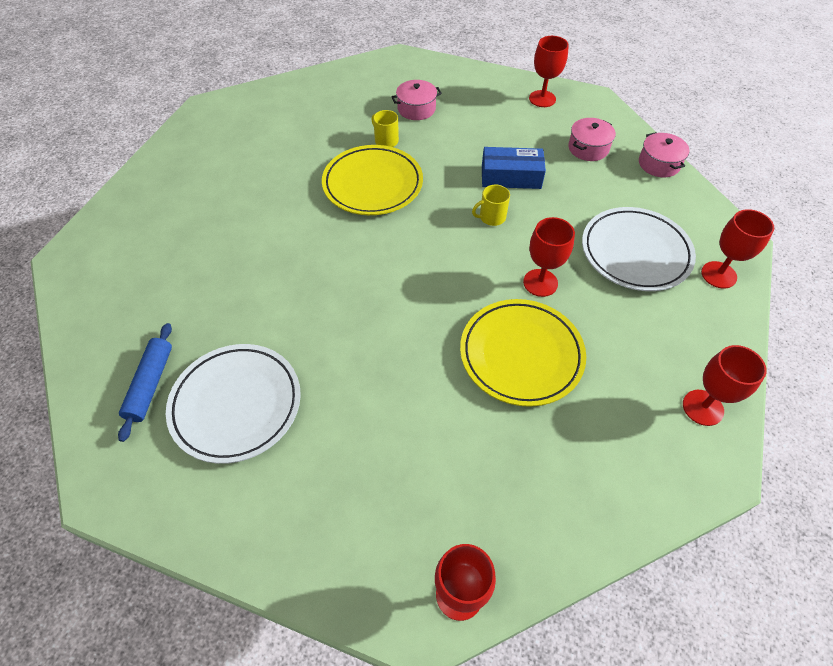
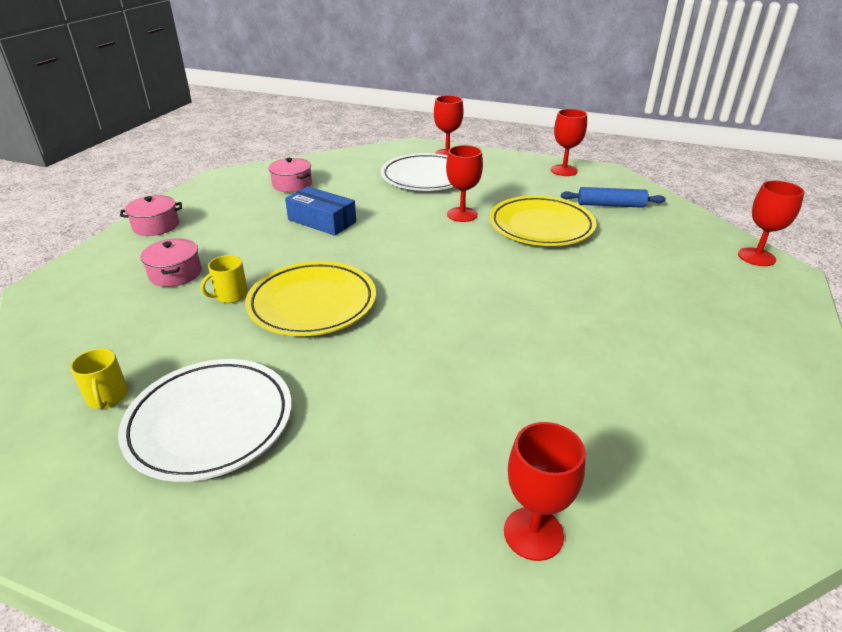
camera: 90 degrees left, 20 degrees down
(150, 384) = (674, 473): blue rolling pin -> blue rolling pin (611, 205)
(236, 404) = (665, 386): white plate -> white plate (210, 422)
(491, 217) = (379, 232): yellow mug -> yellow mug (107, 397)
(511, 176) = (322, 221): blue box -> blue box turned 60 degrees counterclockwise
(542, 99) = (203, 200): red goblet -> red goblet (533, 533)
(659, 164) = (323, 160): pink pot -> pink pot (156, 226)

